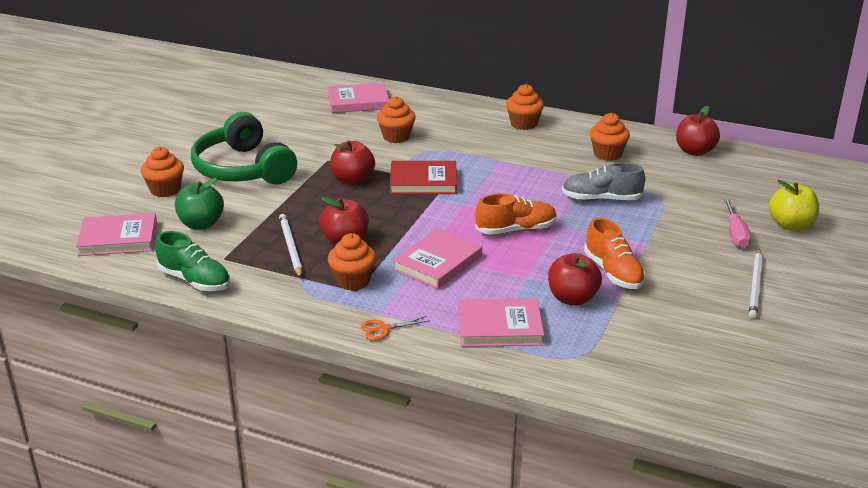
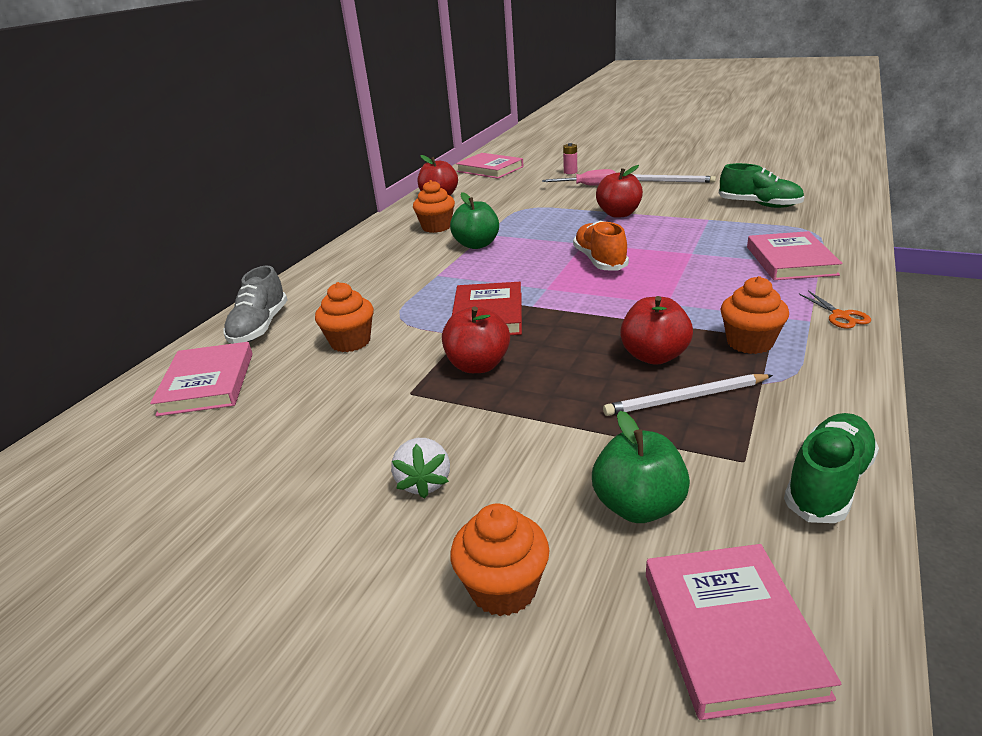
camera: 85 degrees left, 0 degrees up
(243, 169) = (424, 482): green headphones -> white strawberry
(437, 263) = (683, 295): pink book -> pink book (490, 169)
(524, 124) = (349, 265): orange cupcake -> none
(561, 174) = (477, 245): none -> green apple
(572, 298) = (720, 234): red apple -> red apple (619, 214)
(601, 199) = (530, 228): grey shoe -> grey shoe (259, 327)
(613, 272) = (667, 221): orange shoe -> none
(664, 337) = (759, 205): none -> green shoe
(790, 225) = (570, 172): yellow apple -> pink battery

